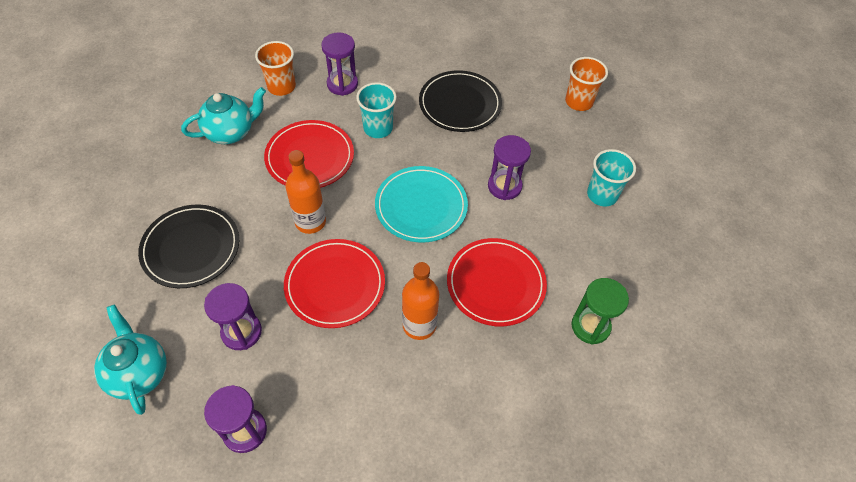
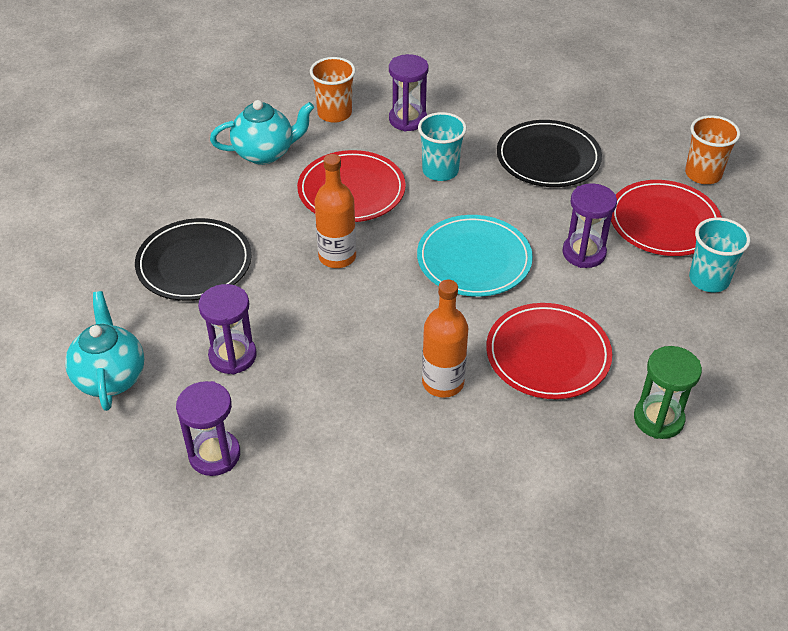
camera: 15 degrees right, 10 degrees down
(335, 285) = (351, 325): red plate -> red plate (664, 222)

